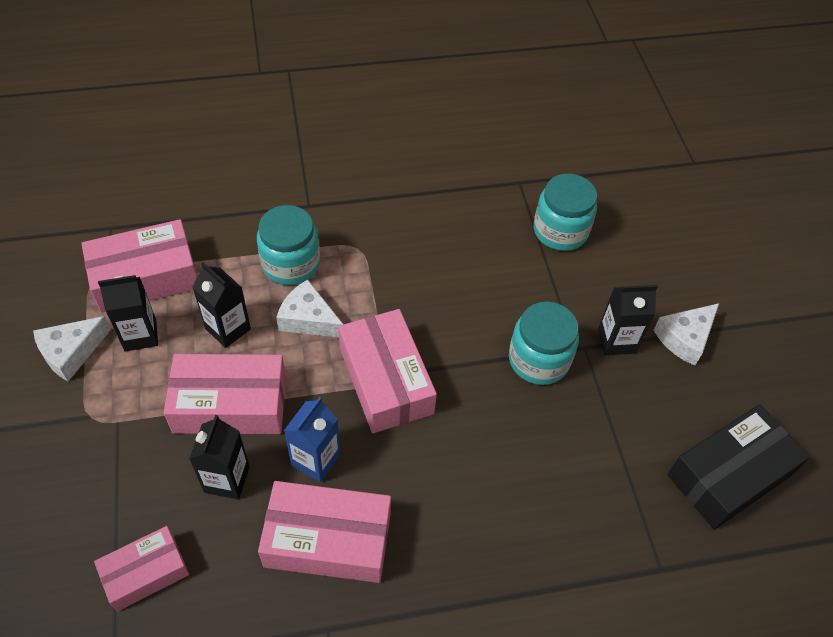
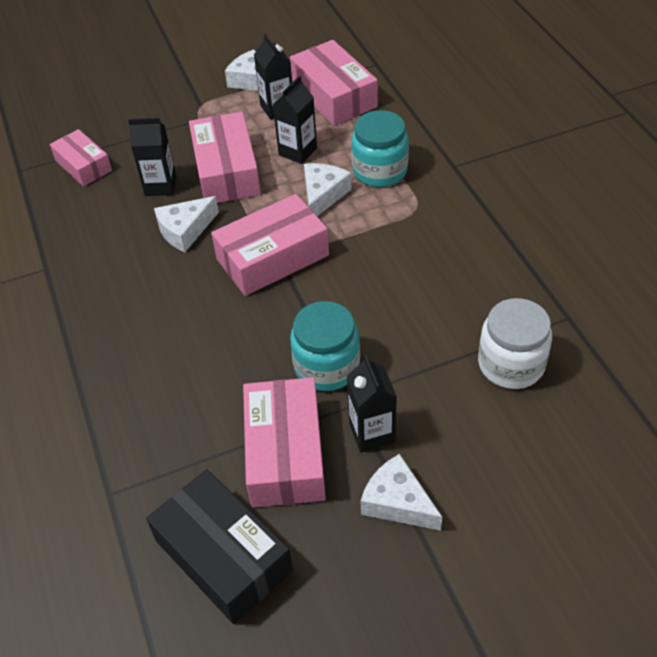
camera: 85 degrees right, 5 degrees down
(315, 460) = (185, 230): blue carton -> white cheese
(328, 539) = (117, 252): pink box -> pink box (285, 453)
(560, 231) = (511, 364): turquoise jar -> white jar

